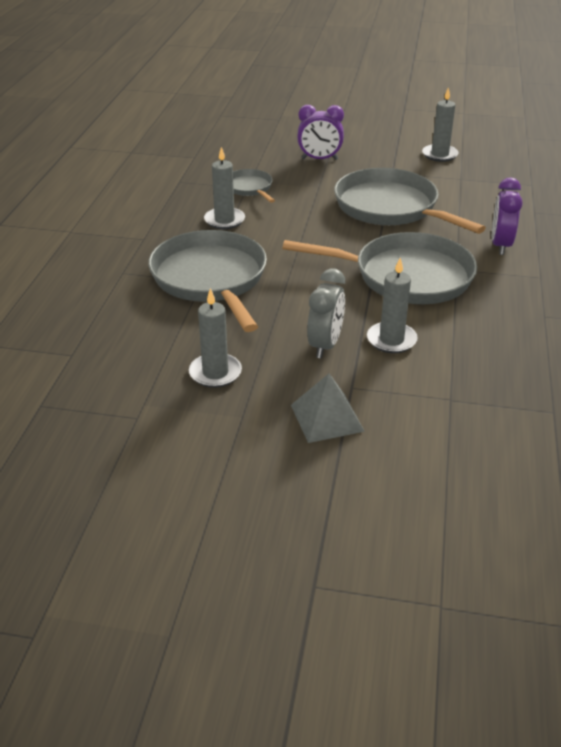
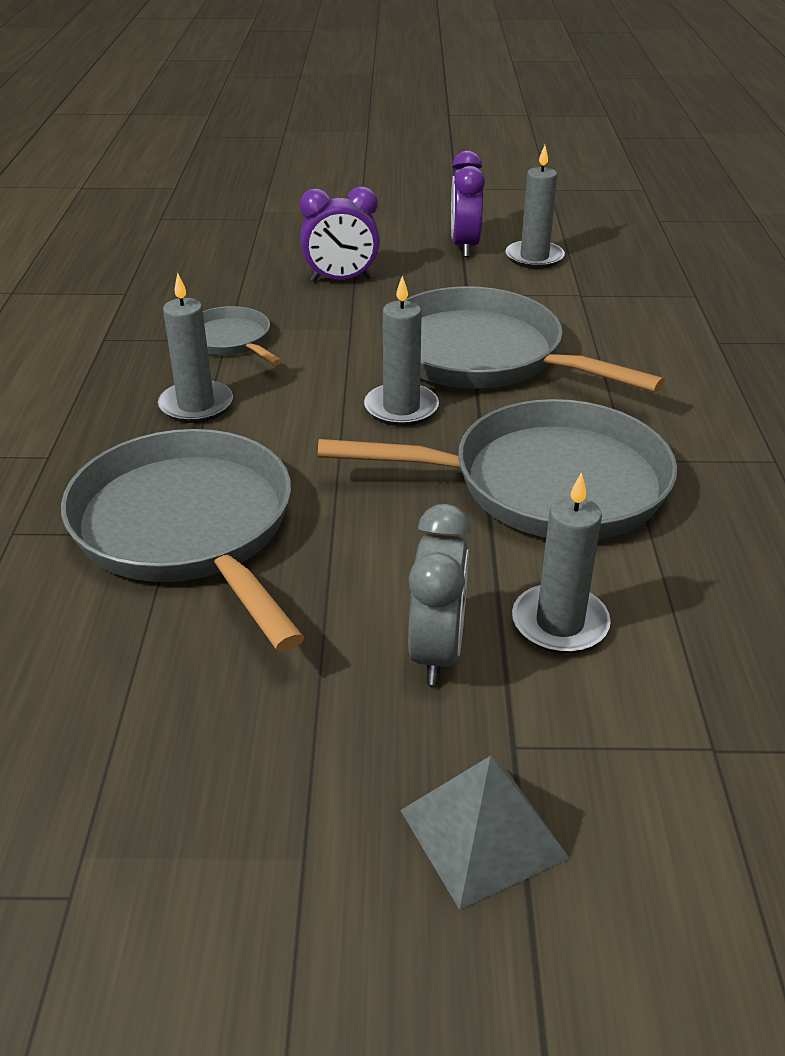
camera: 10 degrees left, 0 degrees up
(215, 373) = (228, 749): grey candle -> grey candle (401, 408)
(500, 245) = (687, 407): purple clock -> purple clock (464, 246)

